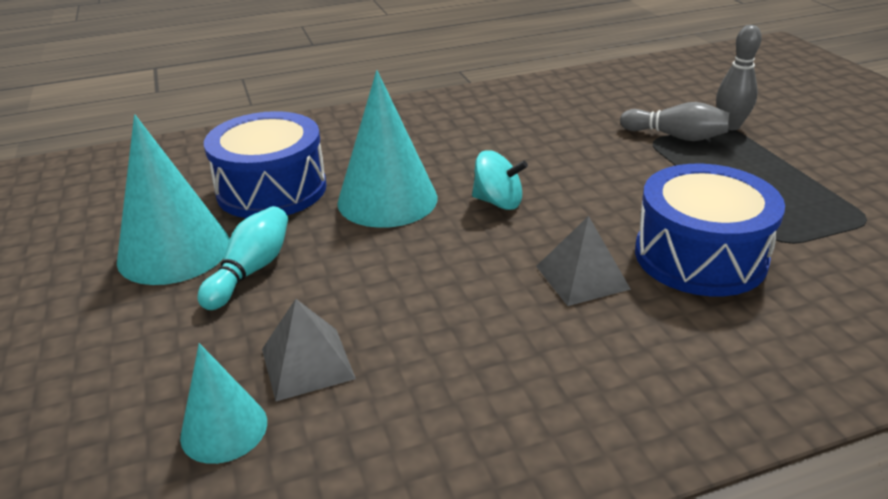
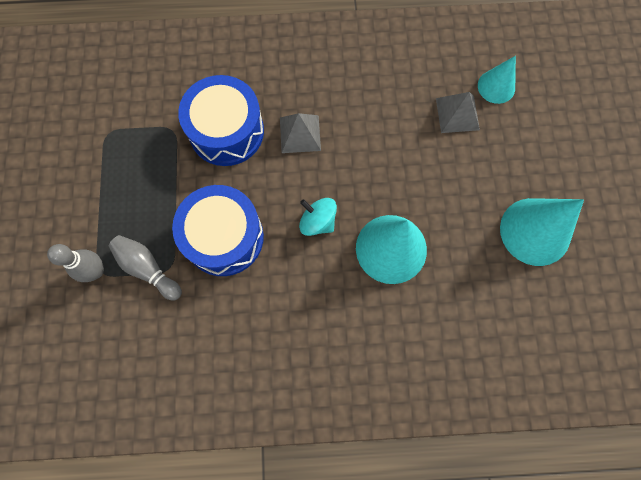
camera: 165 degrees left, 40 degrees up
(251, 271) = (486, 196): turquoise bowling pin -> none
(272, 189) = (472, 290): blue drum -> blue drum (224, 237)

